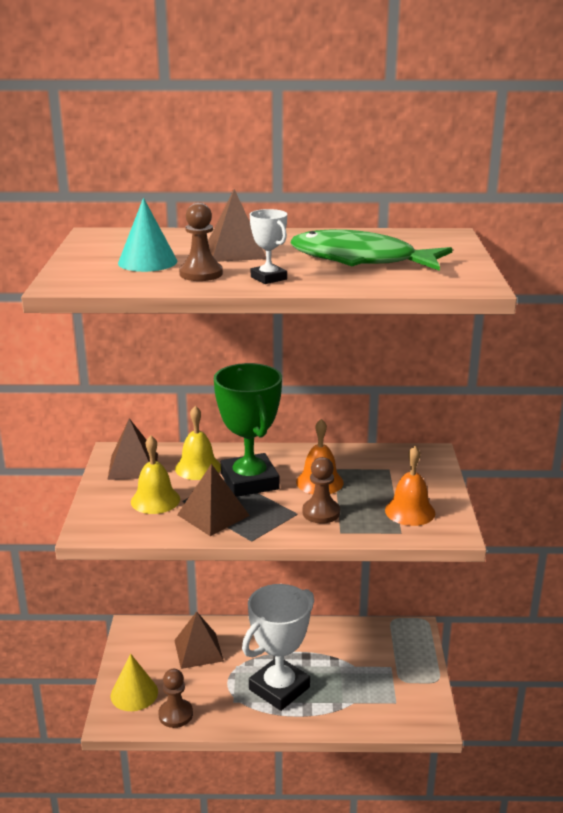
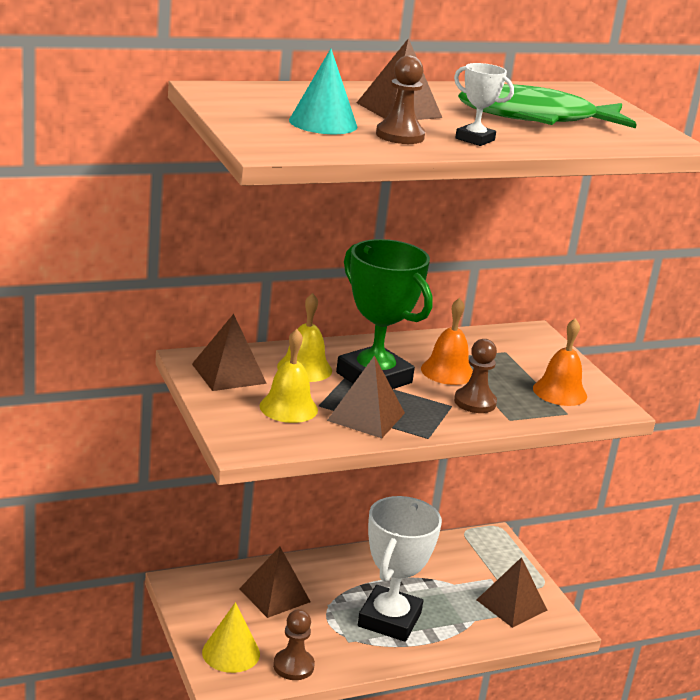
camera: 25 degrees left, 0 degrees up
(395, 694) = (511, 605): none -> brown pyramid

